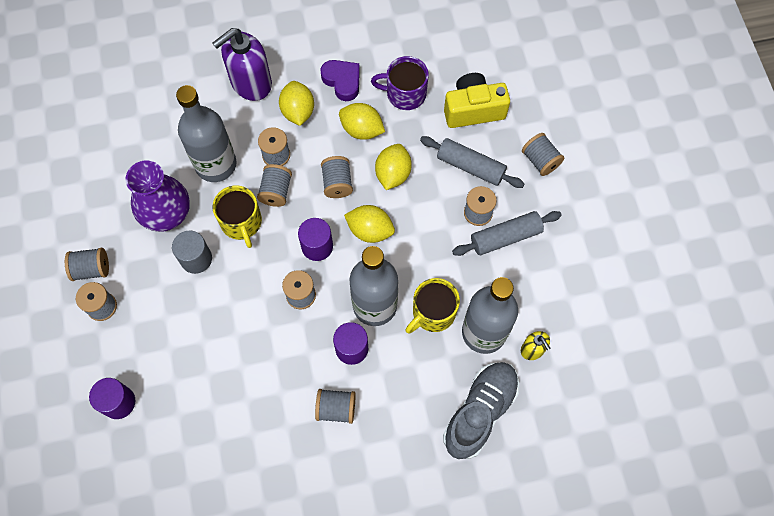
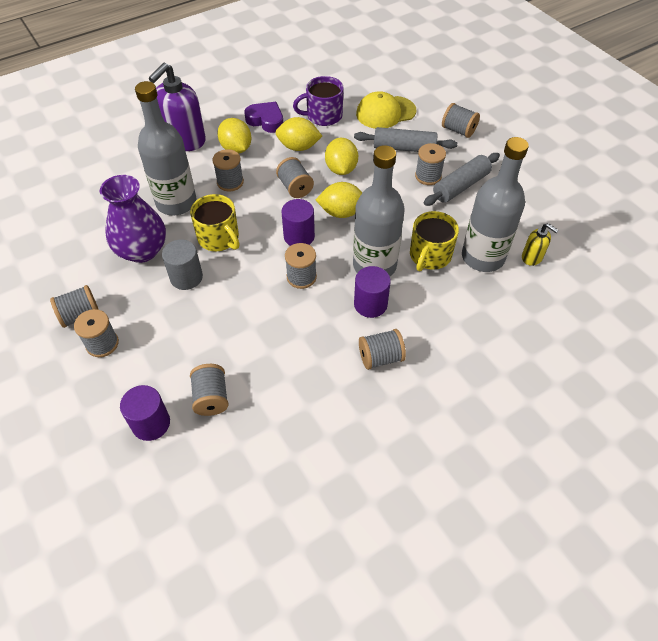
camera: 20 degrees left, 15 degrees down
(276, 191) = (242, 207): grey spool -> grey spool (211, 397)
(473, 110) = (385, 112): yellow camera -> yellow cap
(480, 412) = (515, 318): grey shoe -> none

